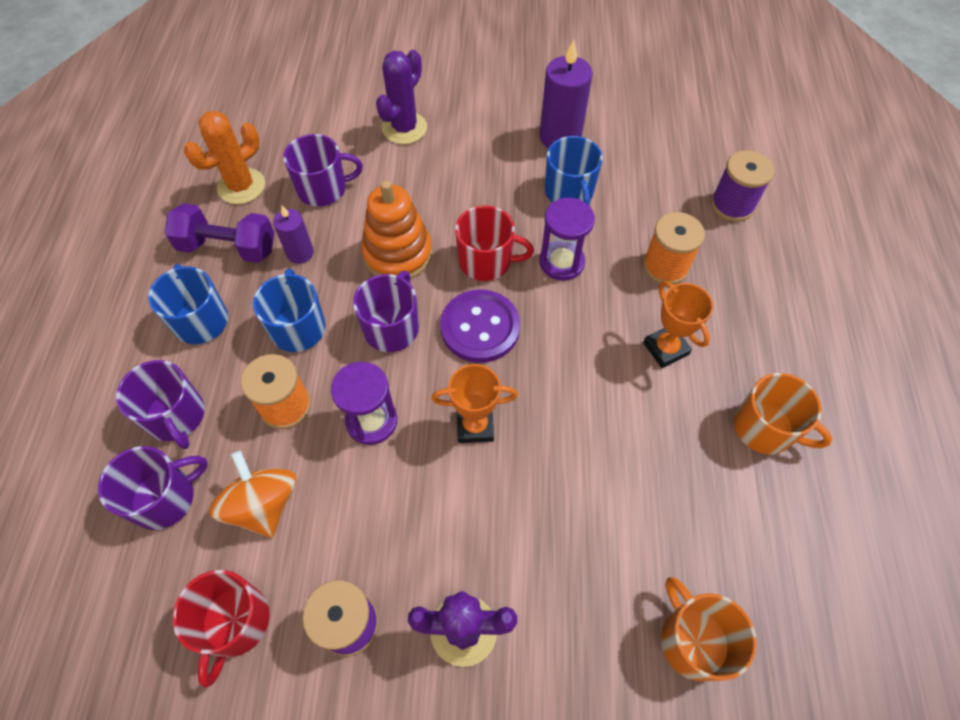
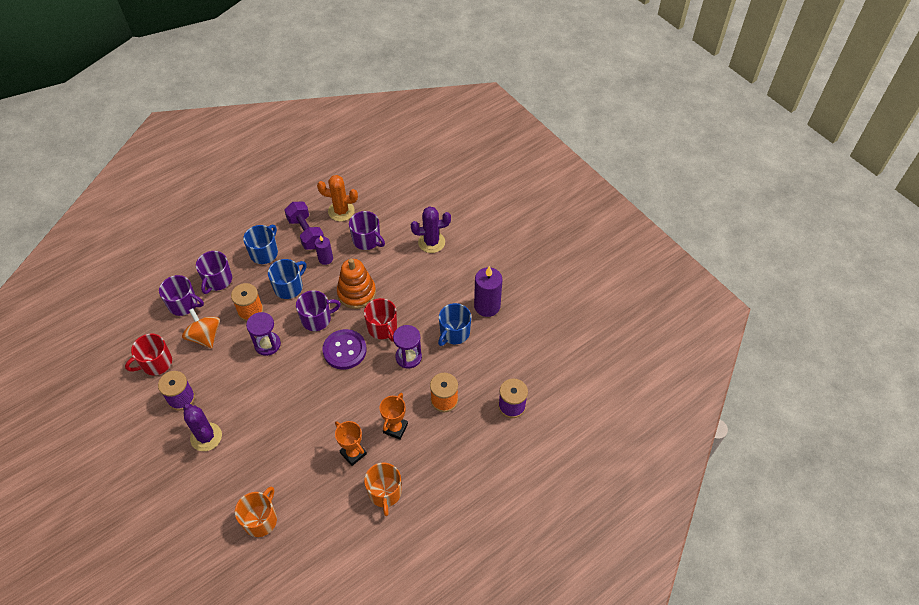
camera: 50 degrees right, 5 degrees down
(263, 504) = (205, 336): orange spinning top -> orange spinning top turned 60 degrees counterclockwise
(475, 426) = (295, 381): orange trophy -> orange trophy (353, 453)

